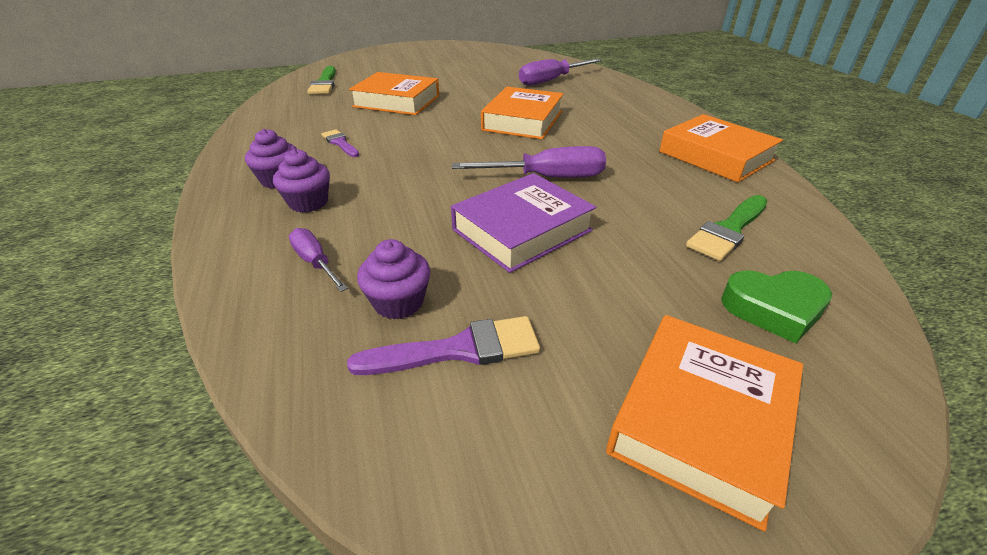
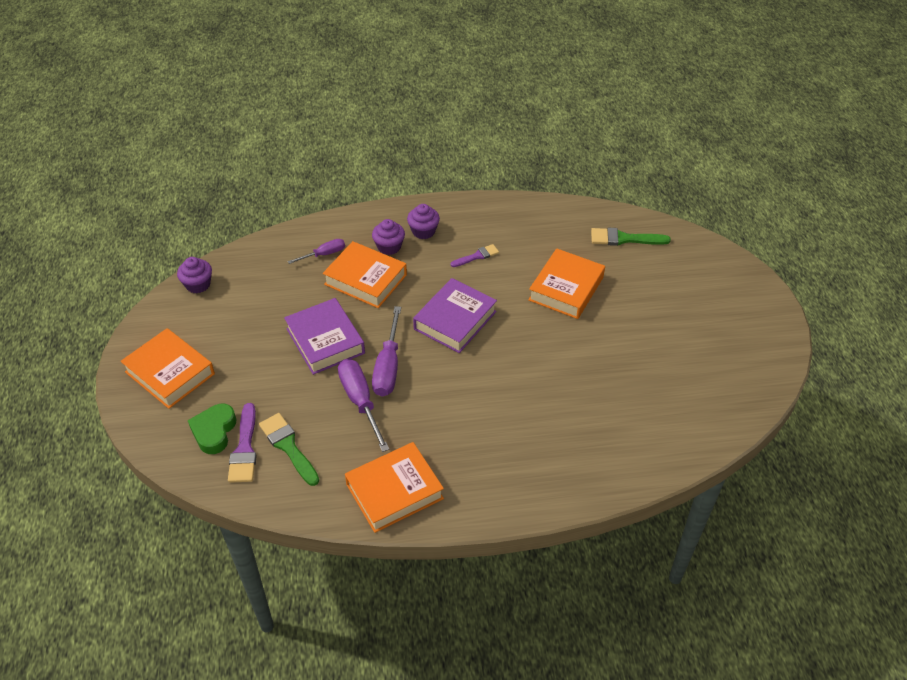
camera: 100 degrees right, 10 degrees up
(398, 302) = (280, 285): purple cupcake -> purple cupcake (198, 284)
(454, 147) = (455, 320): none -> purple book
(459, 349) = (240, 303): purple brush -> purple brush (244, 449)
(522, 121) = (501, 372): orange book -> orange book (365, 279)
(551, 81) = (618, 419): purple screwdriver -> purple screwdriver (360, 401)

